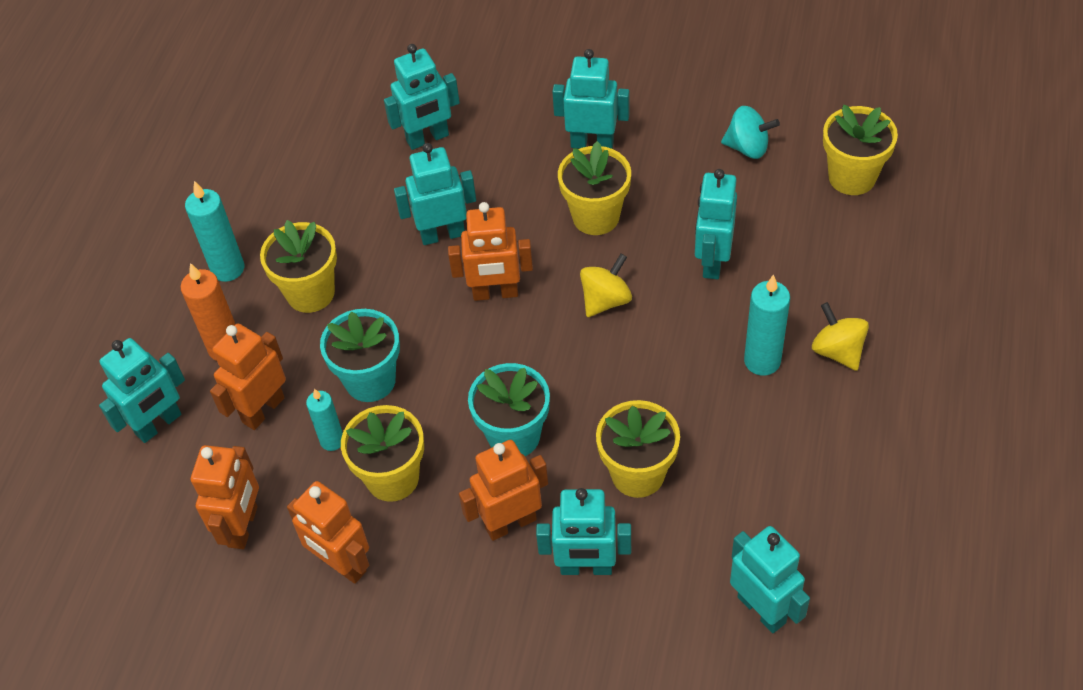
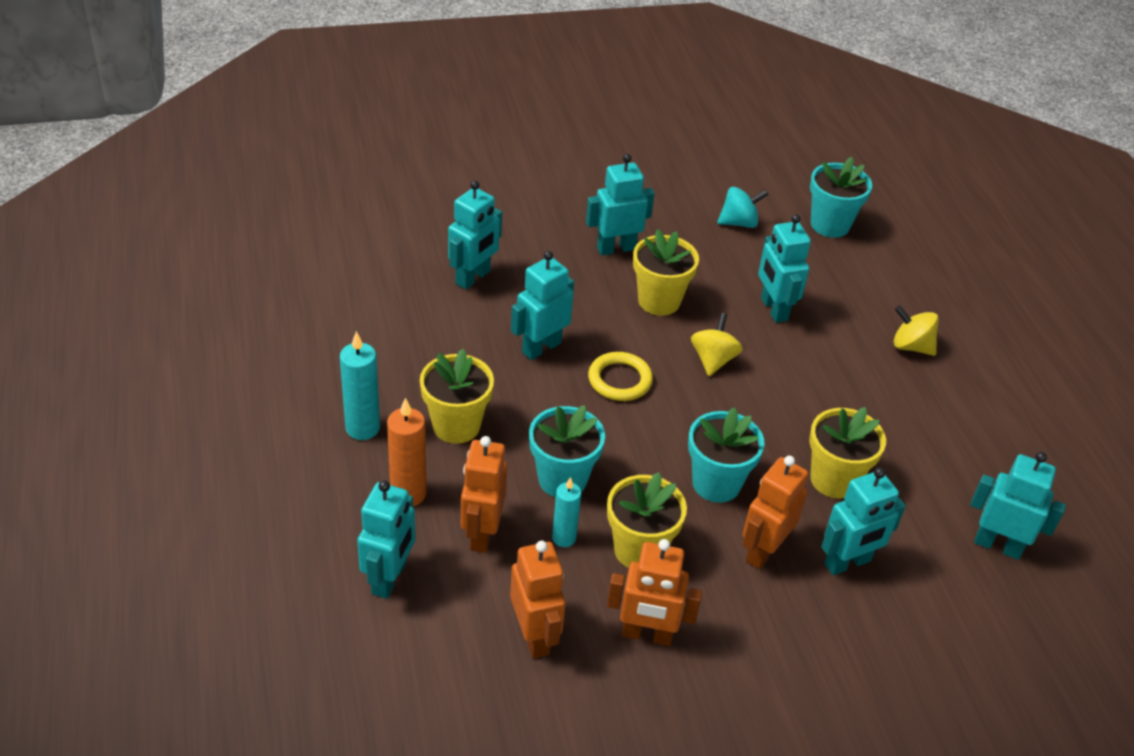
camera: 35 degrees left, 10 degrees down
(495, 293) = (619, 380): orange robot -> yellow ring
(762, 361) = (863, 369): turquoise candle -> none
(852, 177) = (830, 225): yellow flower pot -> turquoise flower pot

